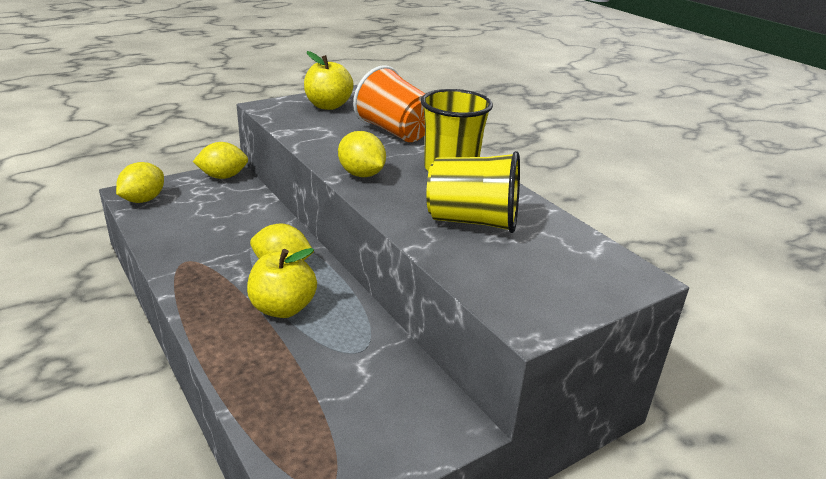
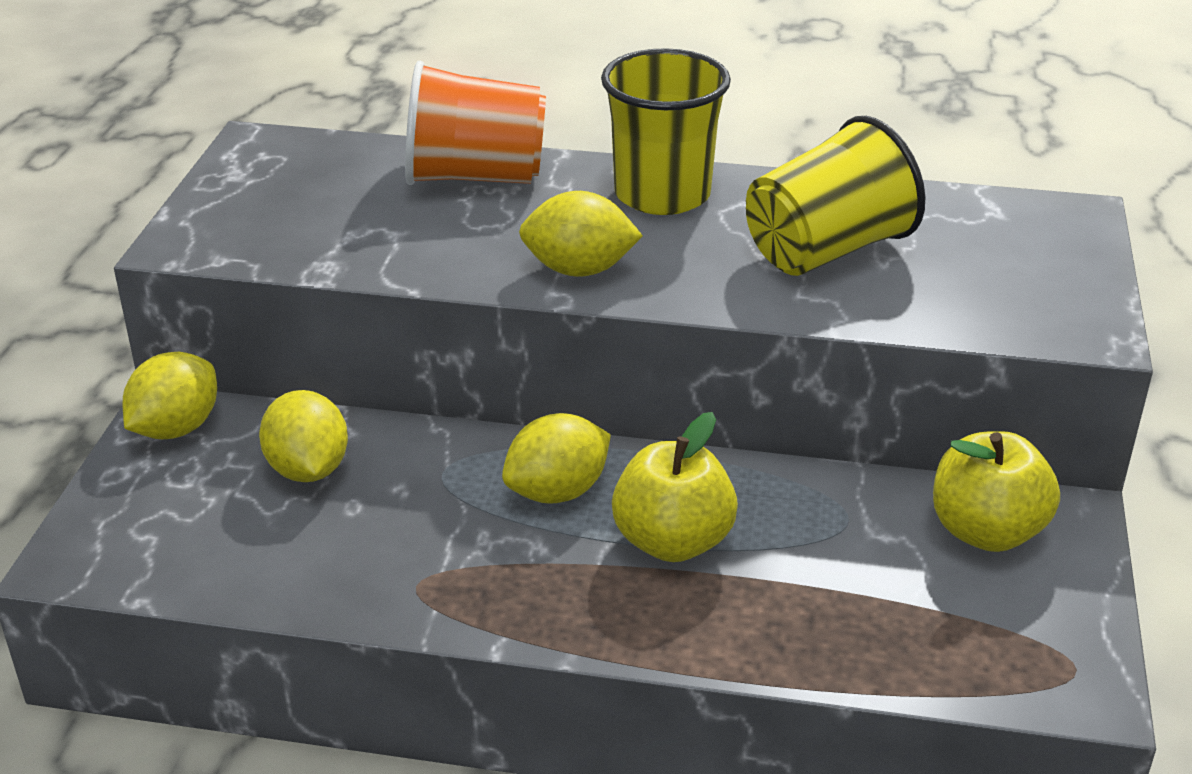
camera: 45 degrees left, 5 degrees up
(143, 200) = (129, 553): yellow lemon -> yellow lemon (308, 469)
(328, 106) = (280, 186): yellow apple -> yellow apple (986, 531)

